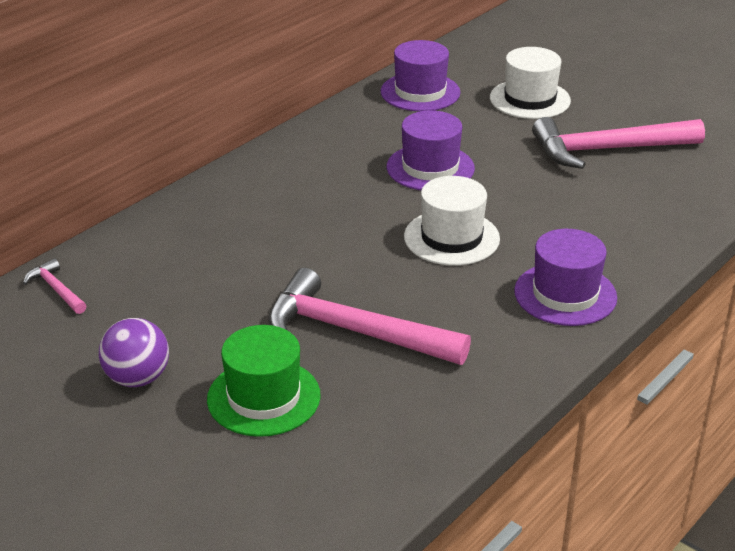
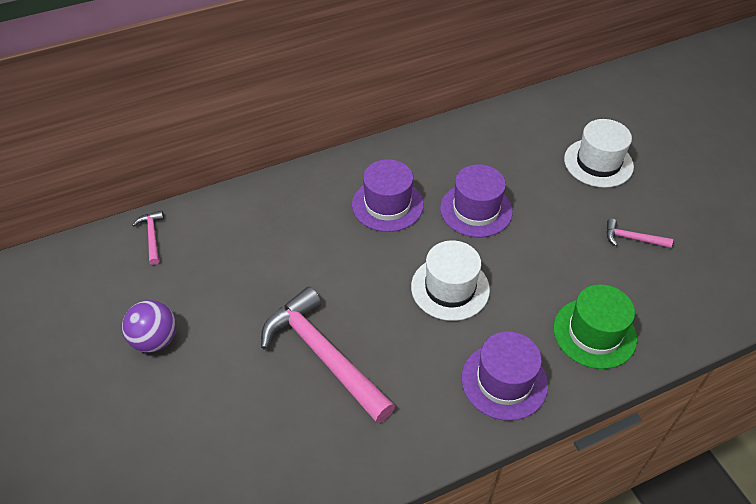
camera: 25 degrees right, 15 degrees up
(263, 397) = (225, 393): green hat -> green hat (594, 333)
(420, 92) = (514, 128): purple hat -> purple hat (387, 204)
(608, 150) = (632, 239): pink hammer -> pink hammer, size x0.45

